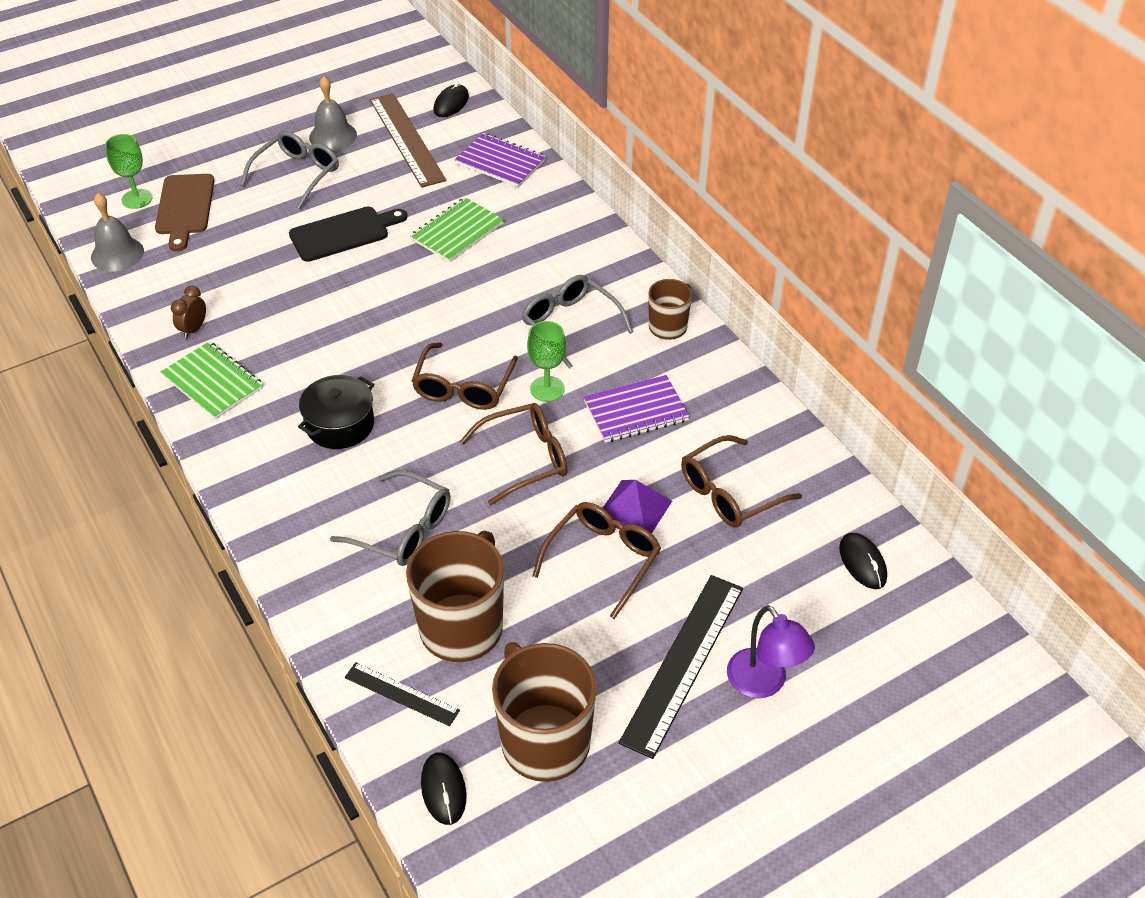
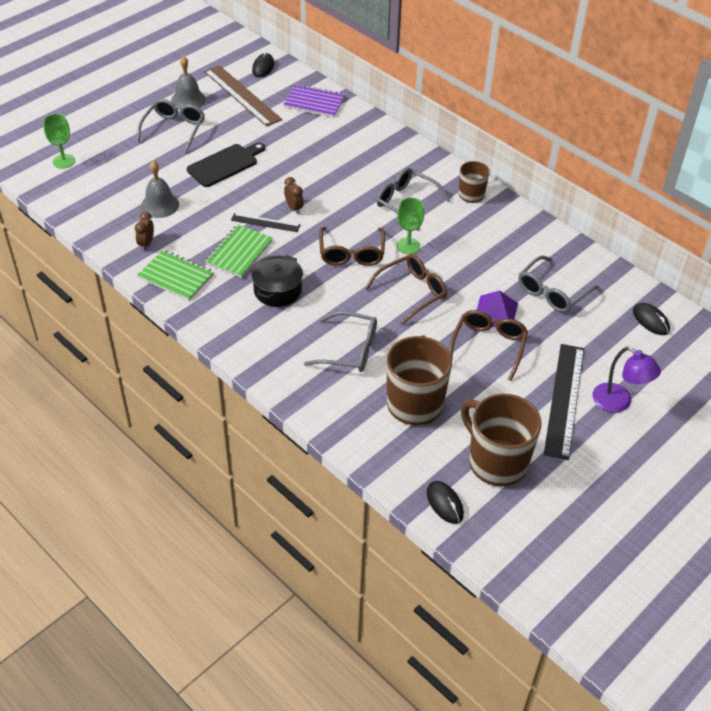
camera: 15 degrees left, 0 degrees up
(117, 254) = (67, 201): grey bell -> grey bell (160, 205)
(185, 208) = (102, 163): brown cutting board -> none
(401, 694) = (393, 451): black ruler -> black ruler (265, 222)
(411, 309) = (294, 208): none -> brown clock
(457, 232) = (304, 153): green notebook -> green notebook (239, 252)
(636, 411) = (472, 251): purple notebook -> none
(729, 493) = (552, 292): brown glasses -> grey glasses

